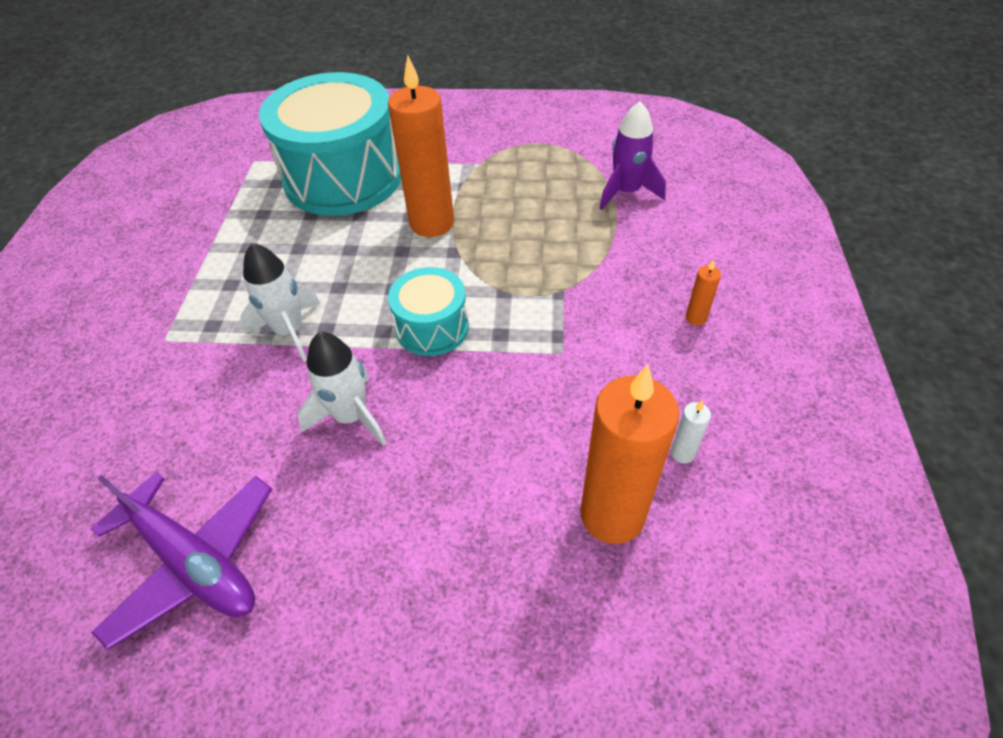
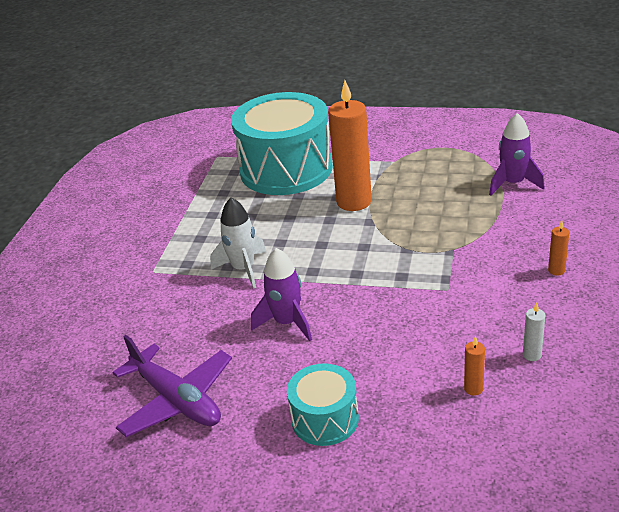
camera: 10 degrees right, 15 degrees down
(351, 416) = (287, 323): white rocket -> purple rocket
(432, 327) = (349, 270): turquoise drum -> turquoise drum (325, 419)
(612, 515) = (473, 389): orange candle -> orange candle, size x0.41

